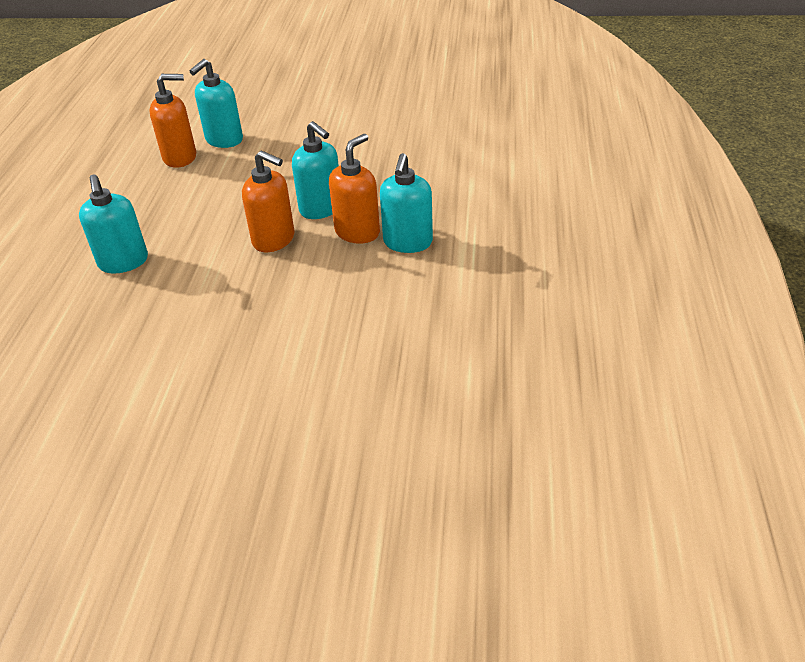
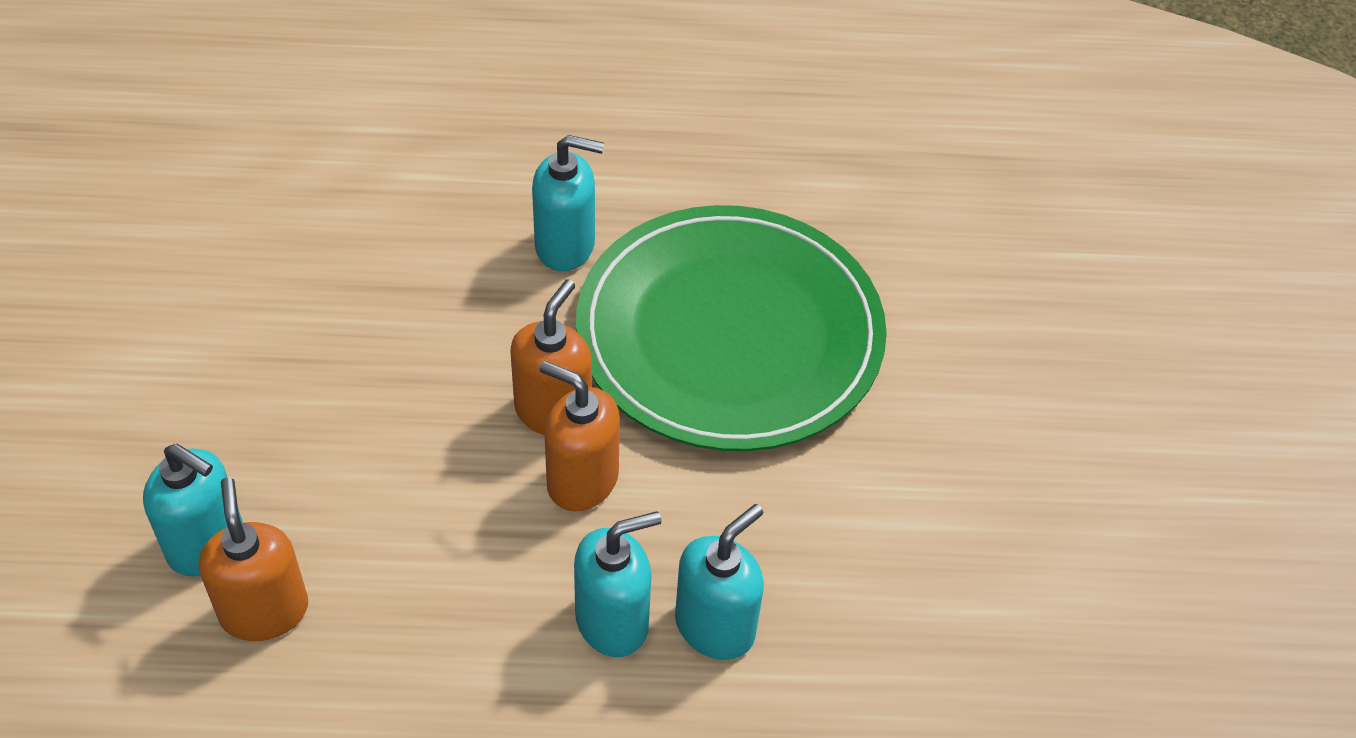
camera: 100 degrees left, 10 degrees up
(320, 314) = (729, 334): none -> green plate
(321, 208) = (469, 358): turquoise soap dispenser -> turquoise soap dispenser (715, 626)
(357, 232) = (537, 306): orange soap dispenser -> orange soap dispenser (582, 480)

